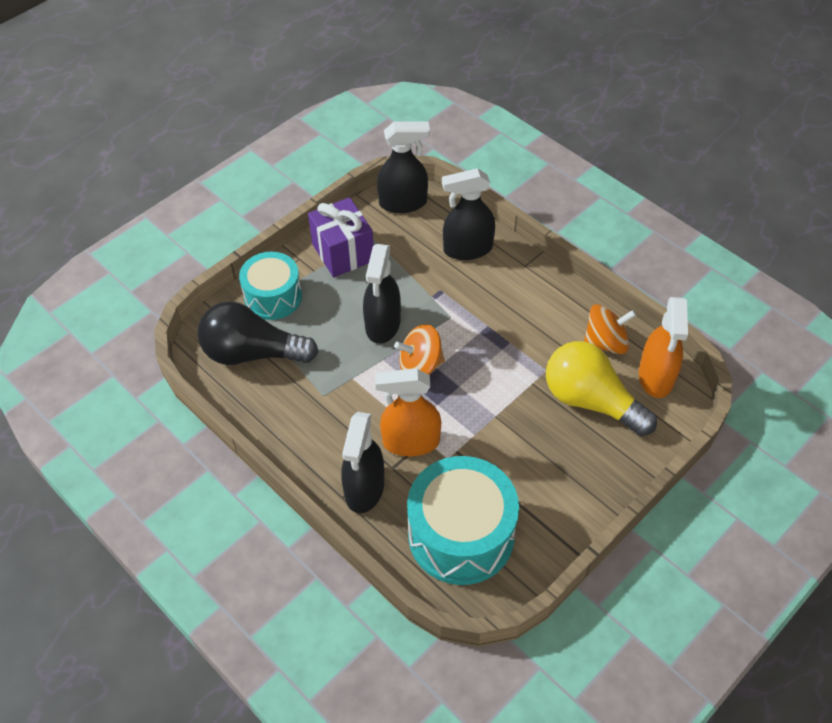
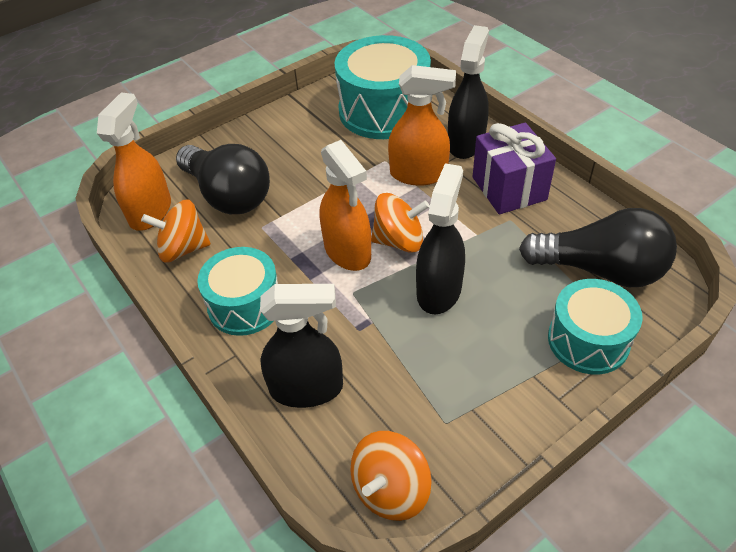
camera: 170 degrees left, 5 degrees down
(343, 252) = (492, 401): purple gift -> purple gift (509, 188)
(403, 203) = (390, 489): black spray bottle -> orange spinning top
(462, 352) = (348, 252): none -> orange spray bottle
(532, 300) = (245, 305): none -> turquoise drum
(591, 401) = (228, 195): yellow light bulb -> black light bulb

